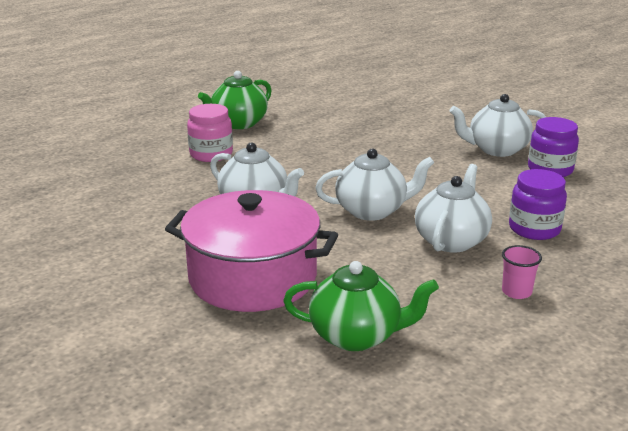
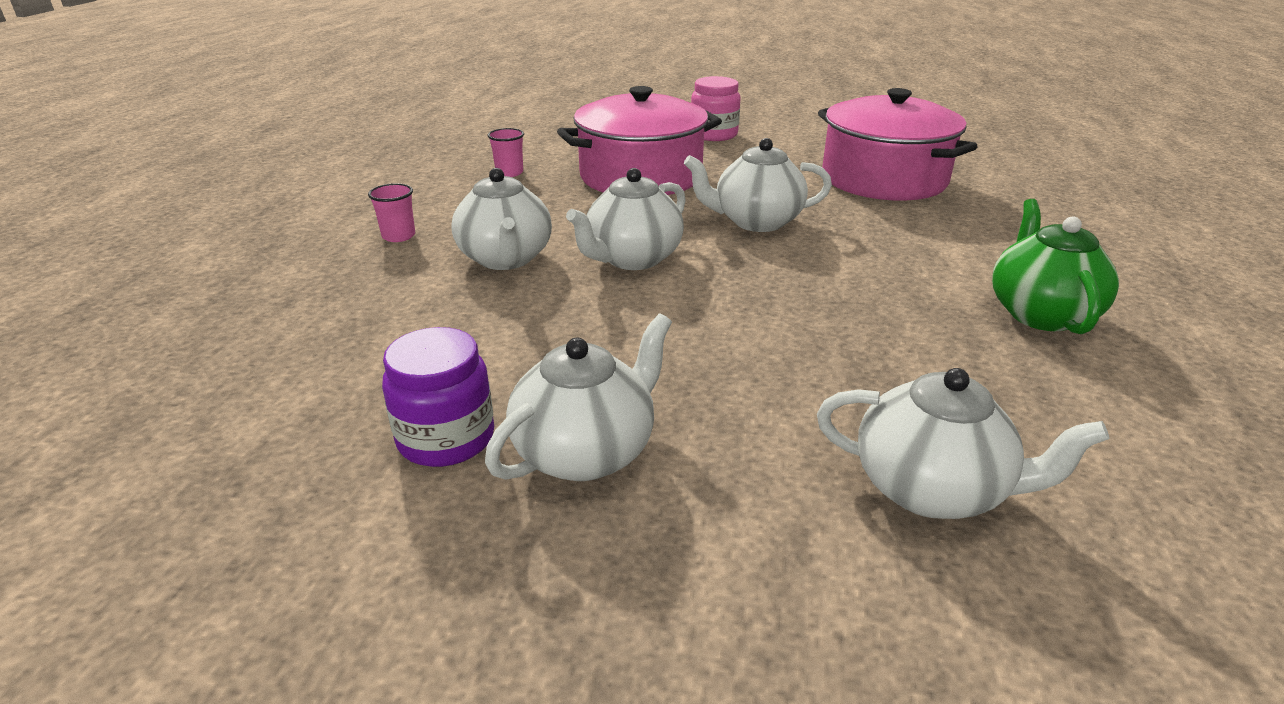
camera: 140 degrees right, 5 degrees up
(102, 200) = (884, 179): none -> pink pot
(211, 154) = (934, 254): pink jar -> pink jar (713, 135)
(357, 336) = (509, 173): green teapot -> pink cup
(394, 110) = (932, 489): none -> white teapot
(534, 229) = (414, 307): purple jar -> none

